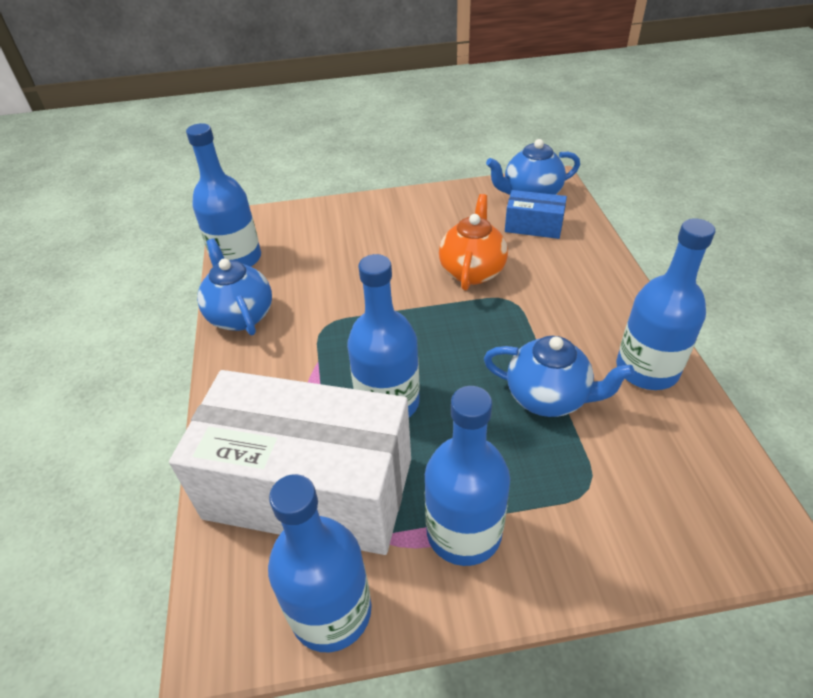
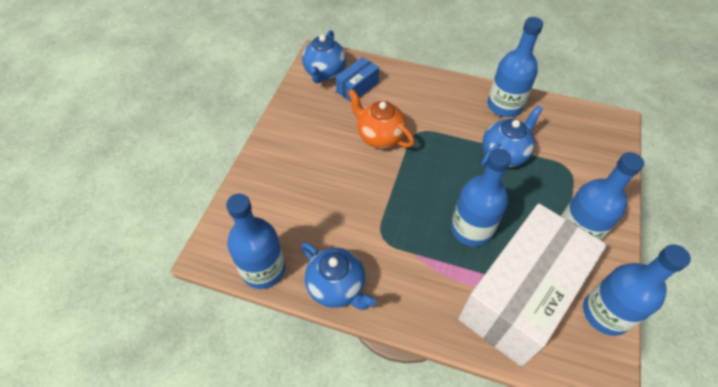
camera: 65 degrees left, 10 degrees up
(240, 315) = (337, 287): blue teapot -> blue teapot turned 135 degrees counterclockwise

